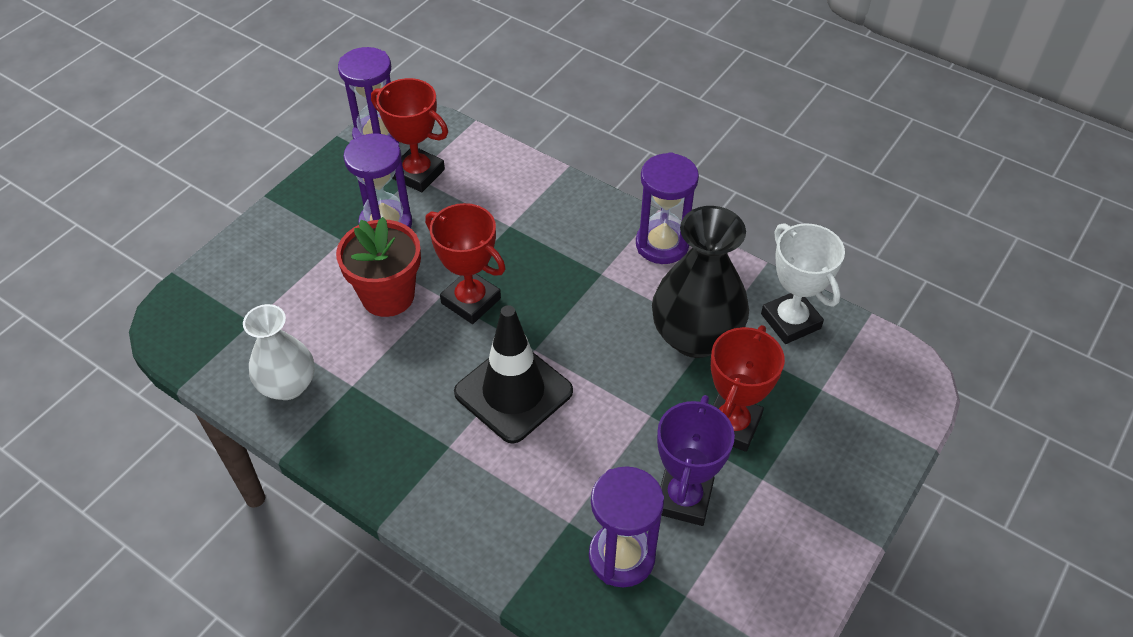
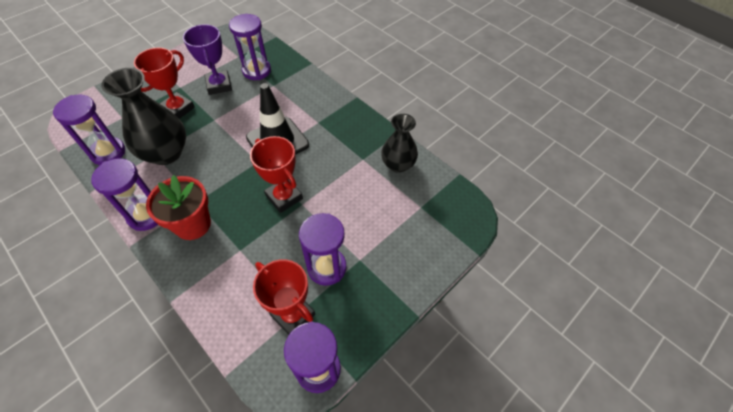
camera: 170 degrees left, 5 degrees up
(288, 385) = (398, 164): white vase -> black vase
(388, 296) = (334, 209): red flower pot -> red flower pot (193, 224)
(683, 499) = (219, 85): purple trophy -> purple trophy turned 45 degrees counterclockwise
(790, 321) = (108, 152): white trophy -> purple hourglass

